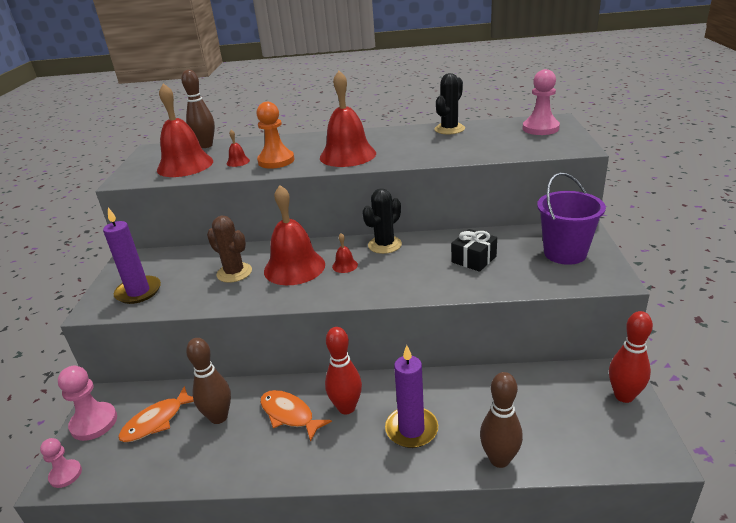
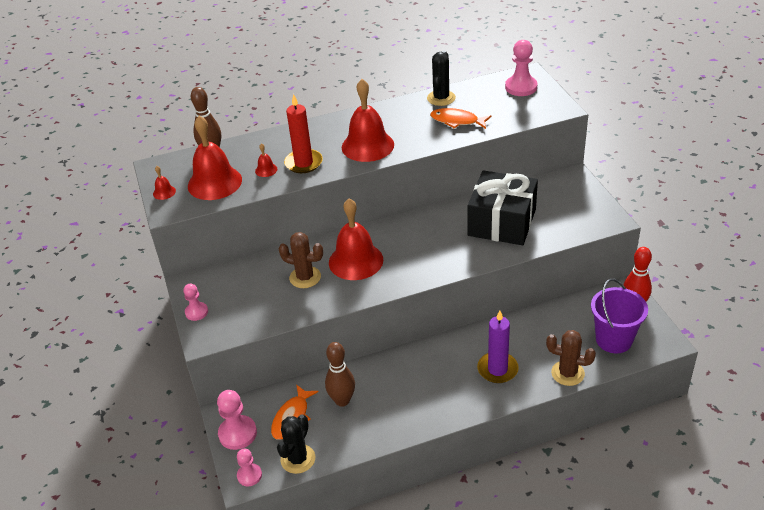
camera: 20 degrees left, 10 degrees up
(112, 283) = (196, 312): none -> pink pawn
(138, 292) = (230, 314): purple candle -> none
(276, 161) = (303, 163): orange pawn -> red candle
(289, 415) = (398, 383): orange fish -> orange fish (457, 121)
(345, 265) = (399, 250): red bell -> red bell (164, 192)
(346, 407) = (440, 366): red bowling pin -> none
(384, 245) = (420, 222): black cactus -> black cactus (298, 459)
(473, 259) = (502, 222): black gift -> black gift, size x2.06
(499, 459) = (567, 373): brown bowling pin -> brown cactus
(565, 253) = (569, 202): purple bucket -> purple bucket (614, 340)

